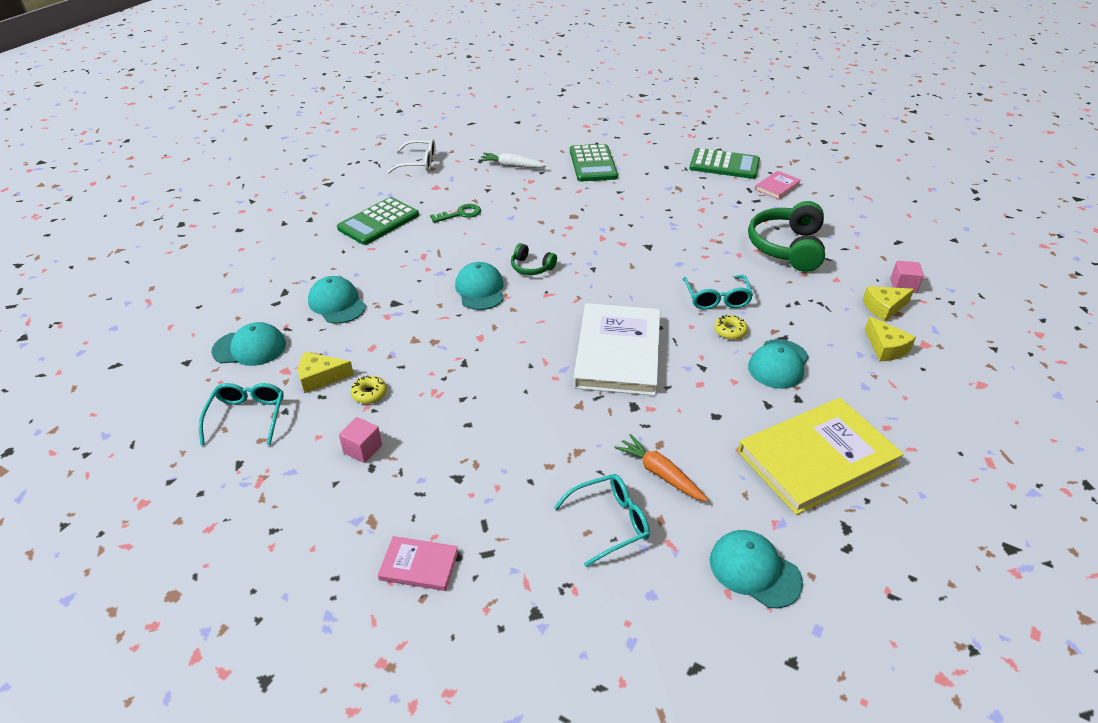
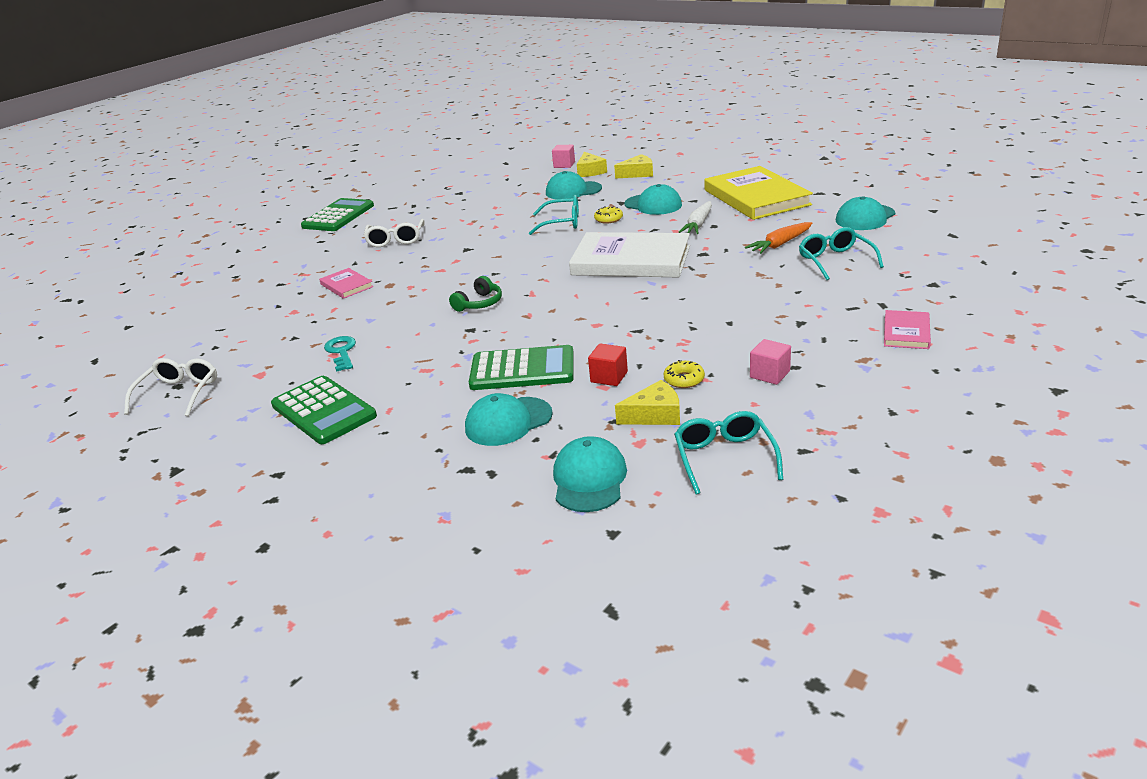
camera: 80 degrees left, 10 degrees down
(247, 417) = (724, 458): turquoise glasses -> turquoise glasses turned 75 degrees clockwise
(320, 377) = (654, 415): yellow cheese -> yellow cheese turned 105 degrees counterclockwise
(386, 350) = (609, 377): none -> red cube
(460, 214) = (341, 352): green key -> turquoise key
(480, 289) = (511, 329): turquoise cap -> turquoise cap (573, 191)
(511, 166) = (246, 325): white carrot -> white carrot (698, 224)
(592, 164) = (283, 277): green calculator -> green calculator (522, 370)
(670, 204) = (396, 240): none -> white glasses
(777, 187) = (395, 197): pink book -> pink book (346, 285)
(787, 247) = (496, 197): green headphones -> none

